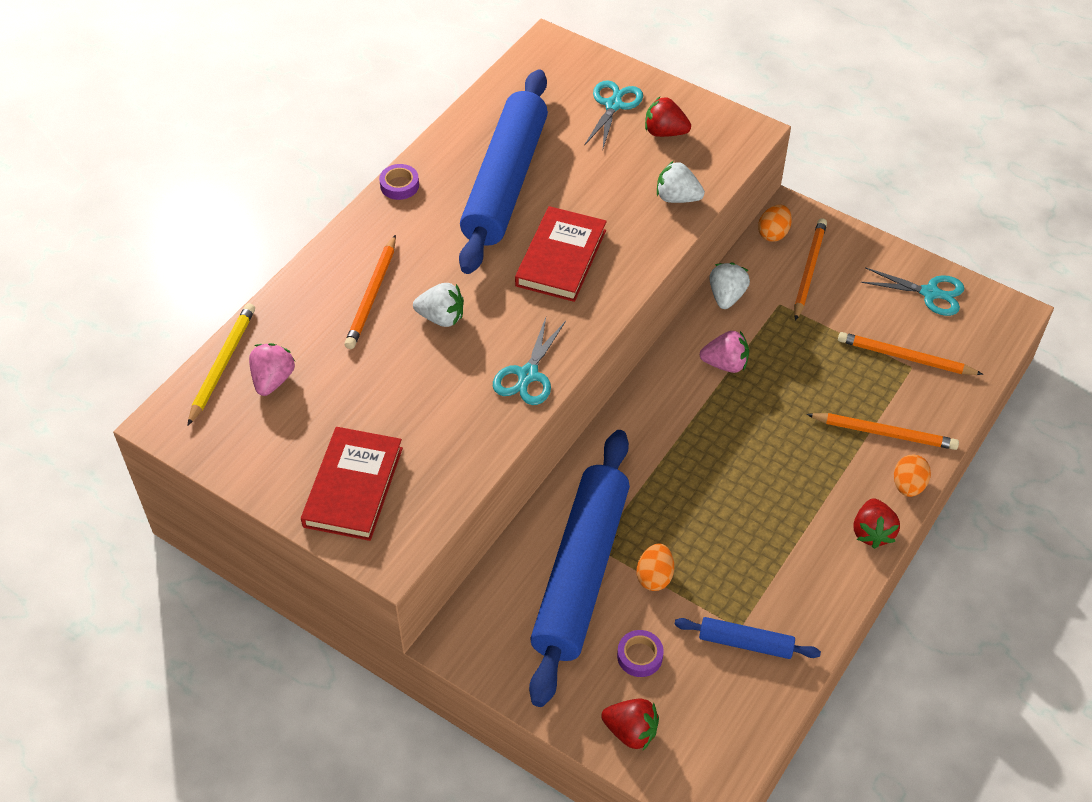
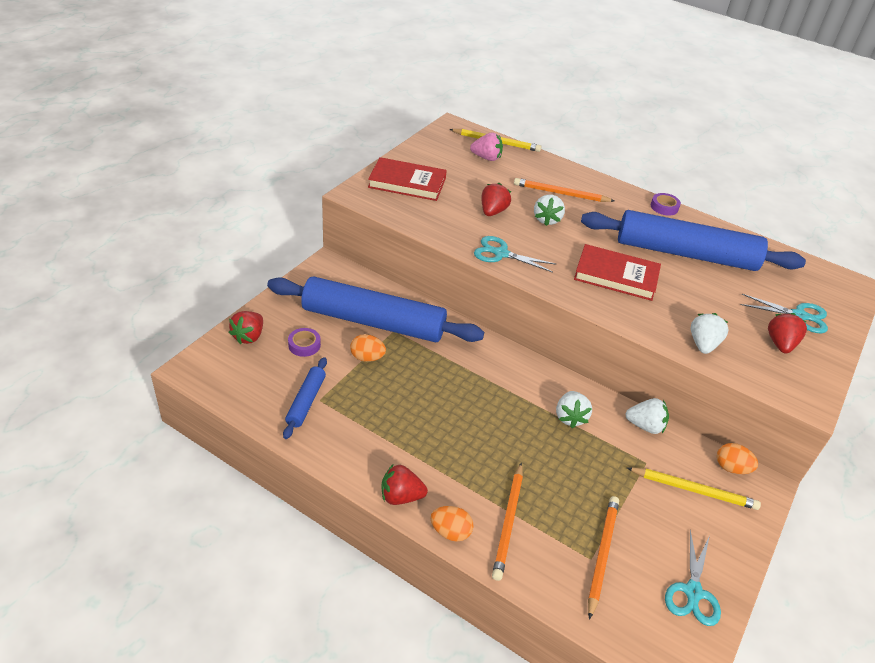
camera: 85 degrees right, 10 degrees down
(426, 379) = (493, 211): none -> red strawberry
(725, 364) = (570, 417): pink strawberry -> white strawberry
(809, 270) = (693, 490): orange pencil -> yellow pencil

